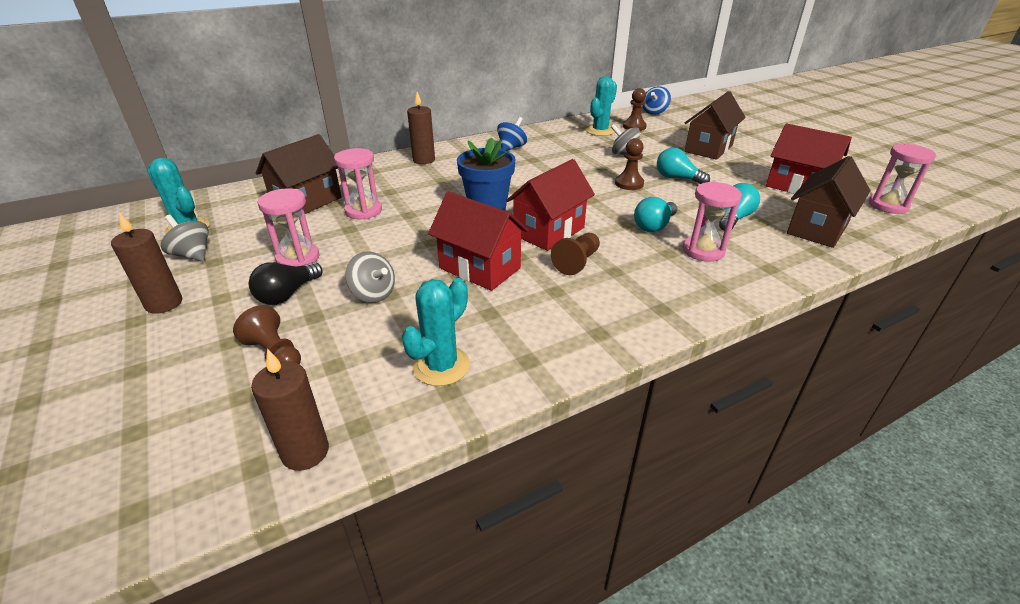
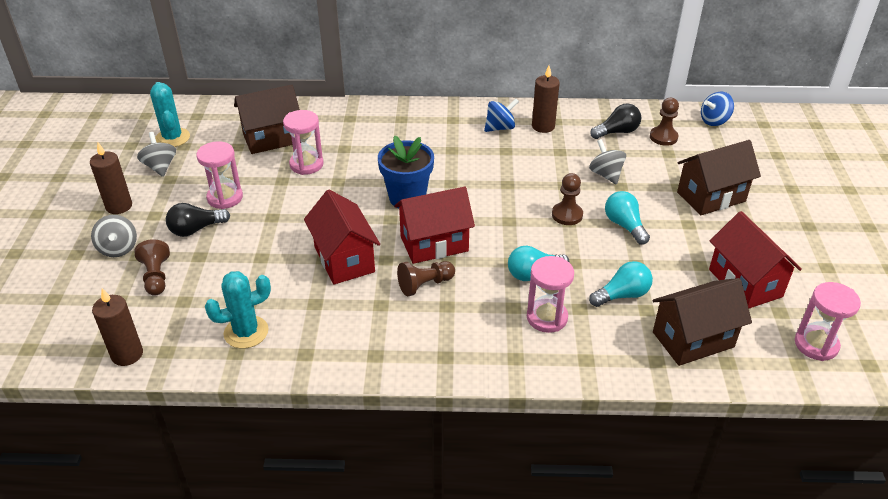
camera: 30 degrees right, 5 degrees up
(373, 294) = (250, 253): grey spinning top -> grey spinning top (118, 248)
(424, 160) = (404, 118): brown candle -> brown candle (543, 126)
(600, 131) = (617, 132): turquoise cactus -> black light bulb

